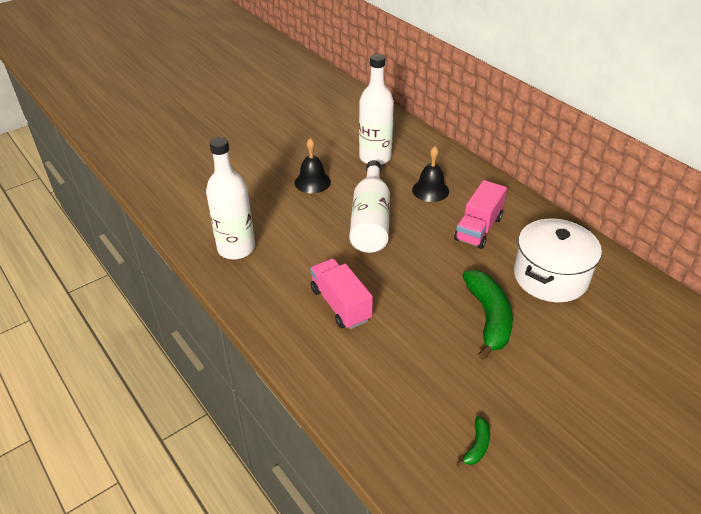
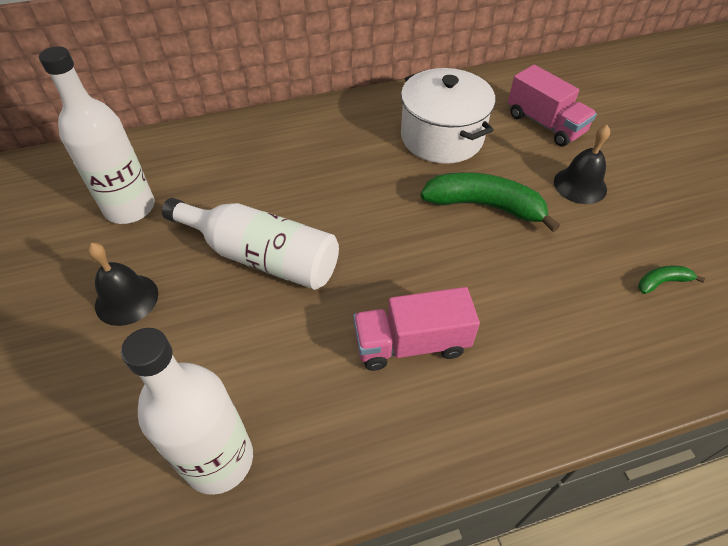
camera: 70 degrees left, 10 degrees up
(430, 190) = (242, 177): black bell -> black bell (580, 185)
(477, 446) = (662, 282): green banana -> green banana turned 60 degrees counterclockwise
(478, 228) = (338, 161): pink truck -> pink truck (545, 124)

